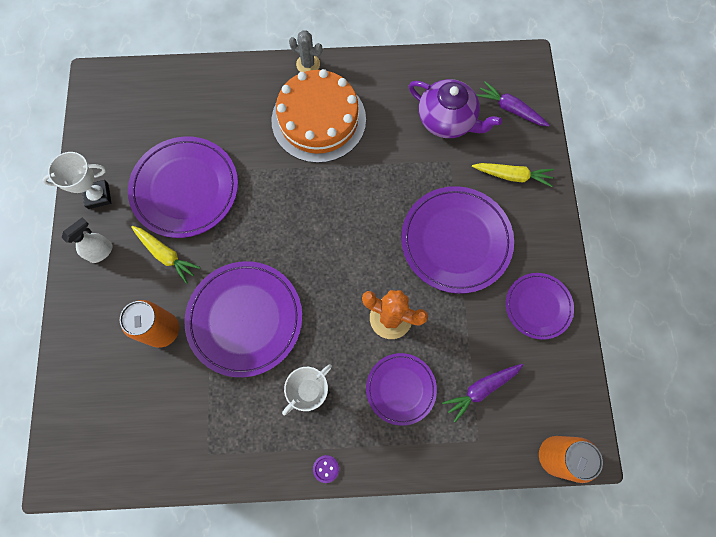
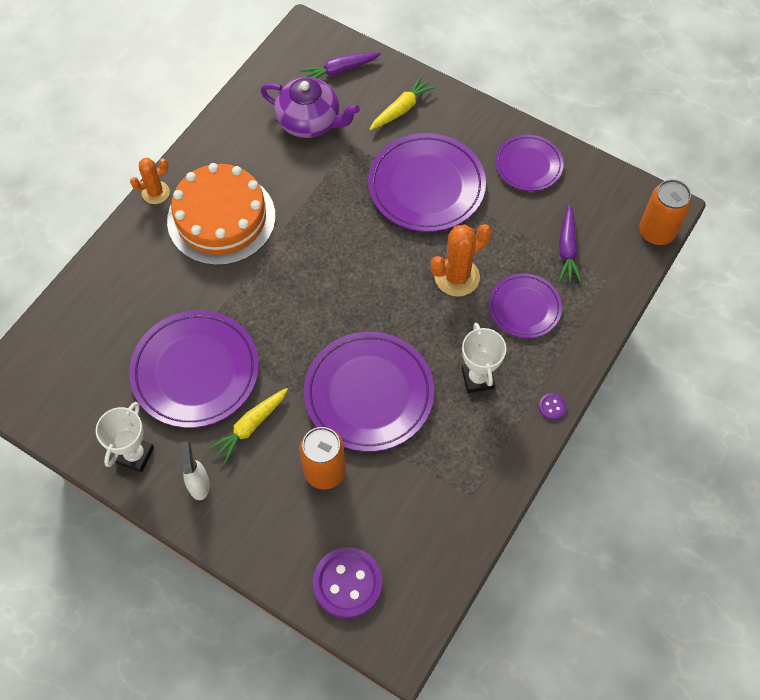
camera: 55 degrees left, 10 degrees down
(85, 405) = (347, 583): none -> purple button
(166, 255) = (250, 426): yellow carrot -> yellow carrot turned 150 degrees clockwise
(308, 64) = (155, 192): grey cactus -> orange cactus
(447, 120) = (310, 121): purple teapot -> purple teapot turned 45 degrees clockwise

